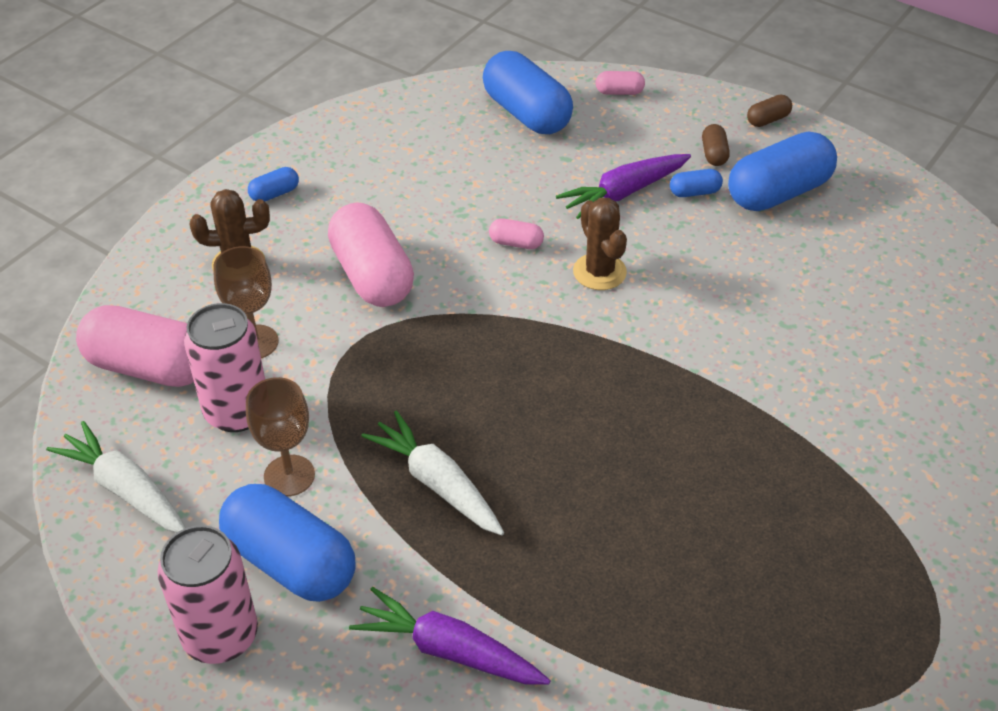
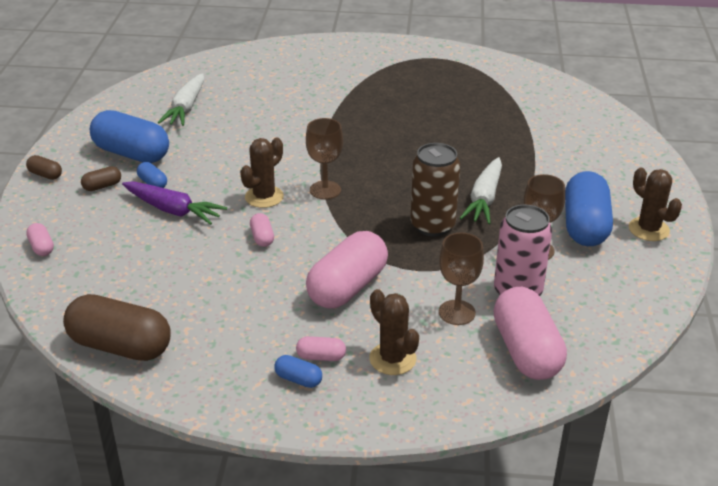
camera: 120 degrees left, 10 degrees down
(125, 489) = (618, 308): white carrot -> white carrot (186, 108)
(220, 636) = (648, 229): pink can -> brown cactus
(289, 218) = (321, 357): none -> pink capsule
(420, 106) = (120, 346): none -> brown capsule
(422, 399) = (432, 225): none -> brown can
(449, 650) = (570, 162): purple carrot -> none
(526, 113) = (98, 283): blue capsule -> none
(576, 331) = (325, 190): none -> brown goblet

